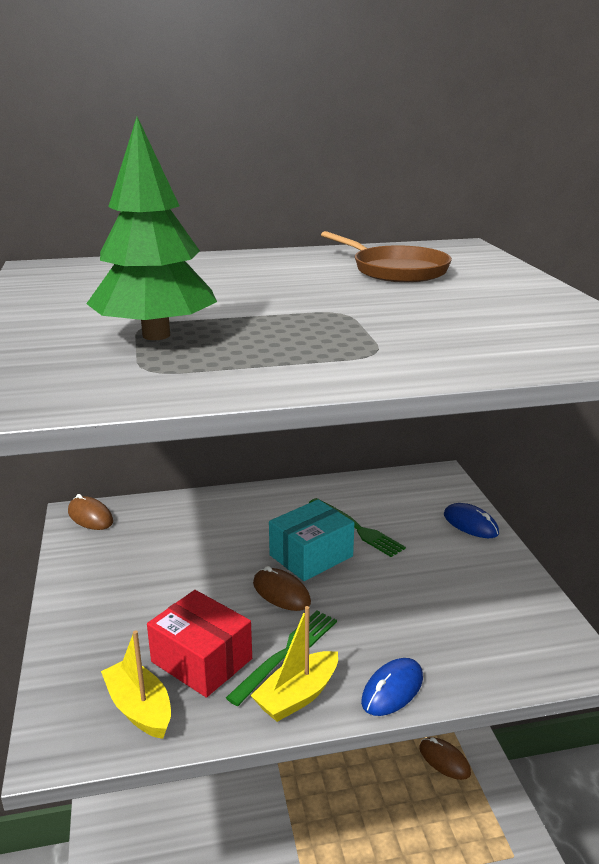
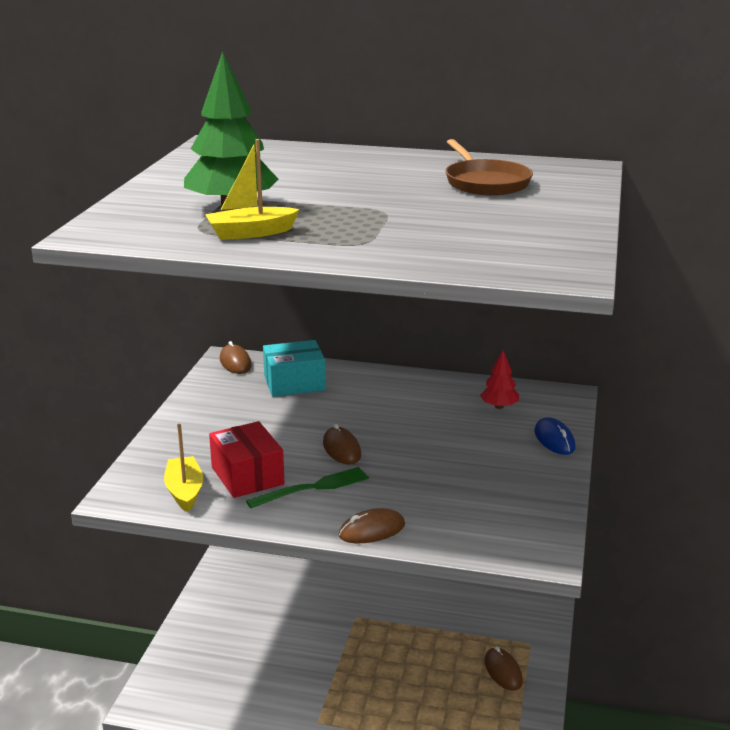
camera: 25 degrees right, 0 degrees up
(297, 696) = (298, 514): yellow boat -> yellow boat (251, 233)
(311, 556) = (388, 430): turquoise box -> turquoise box (294, 383)
(358, 529) = (447, 420): green fork -> none
(392, 690) = (372, 530): blue mouse -> brown mouse
(393, 501) = (499, 406): none -> red tree

